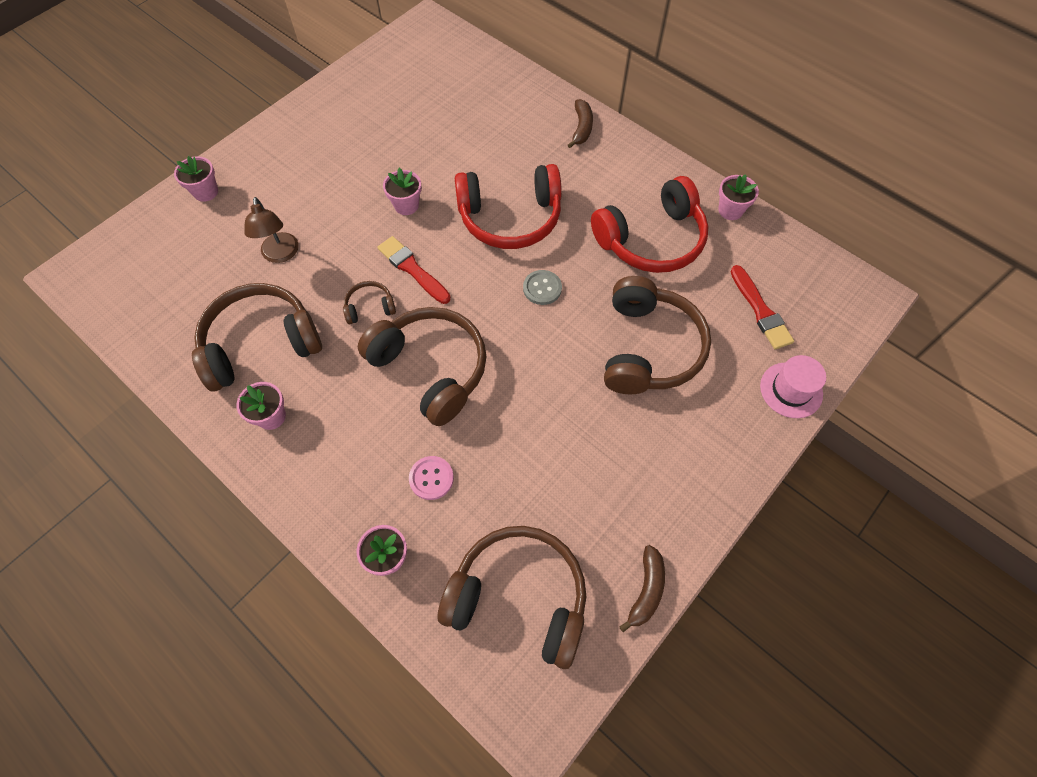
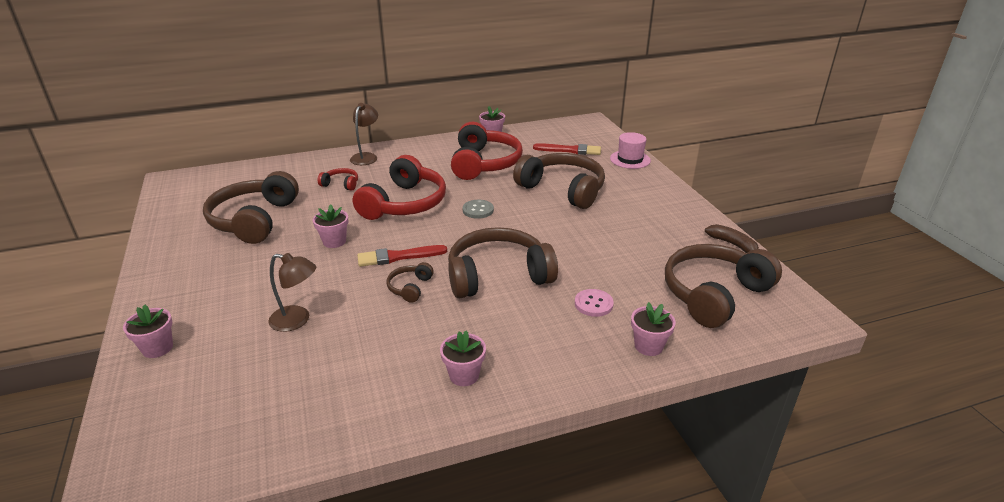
camera: 60 degrees left, 30 degrees down
(260, 344) = (380, 360): brown headphones -> brown headphones (254, 220)
(509, 144) = (341, 184): none -> red headphones
(581, 128) = (366, 157): brown banana -> brown lamp

